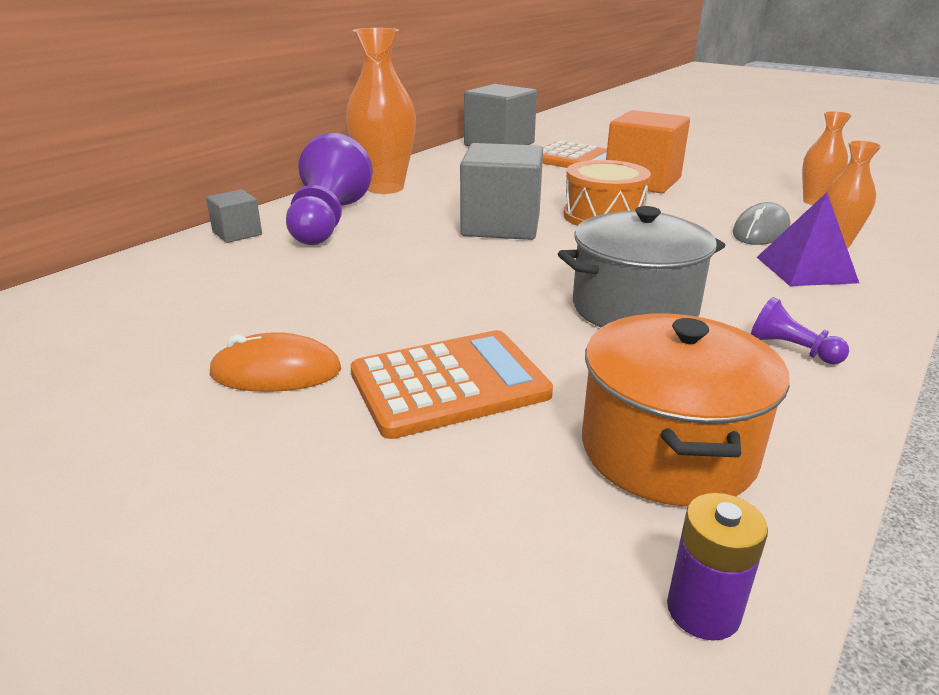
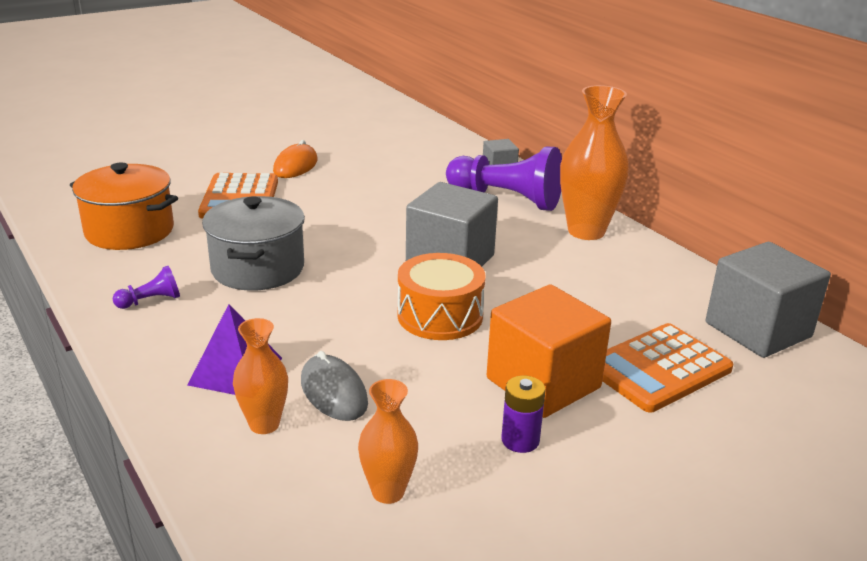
camera: 110 degrees right, 0 degrees up
(703, 610) = (58, 210): purple battery -> purple battery (520, 440)

